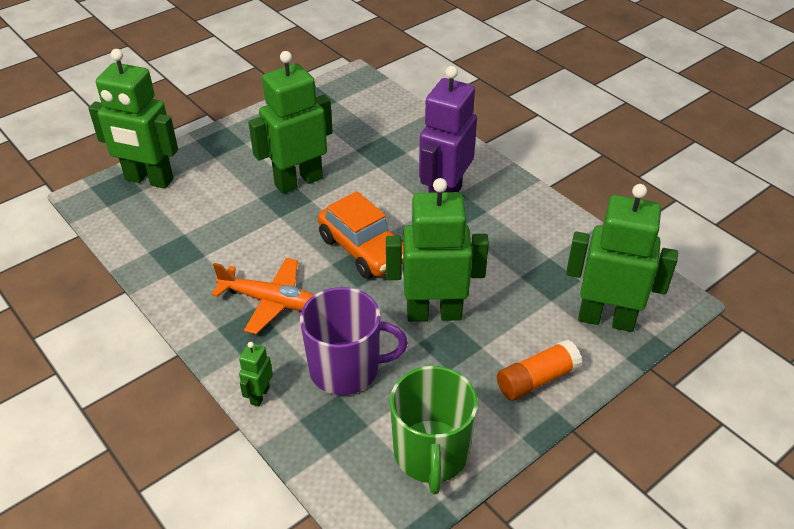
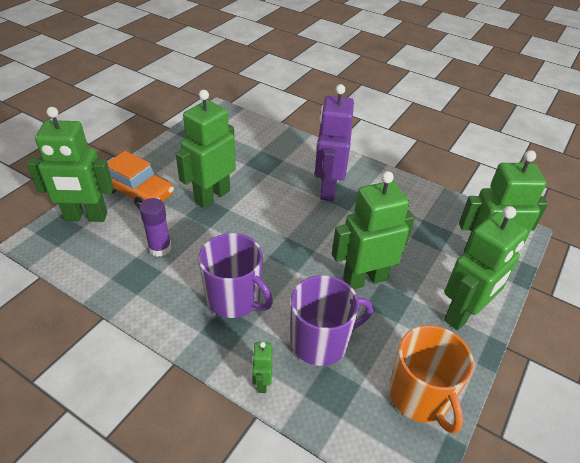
camera: 20 degrees left, 0 degrees up
(213, 230) = (160, 248): none -> purple glue stick
(271, 301) = (234, 298): orange plane -> purple mug
(363, 249) = (287, 240): orange car -> orange car (138, 192)
(431, 454) = (420, 396): green mug -> orange mug
(537, 379) = (463, 314): orange glue stick -> green robot

